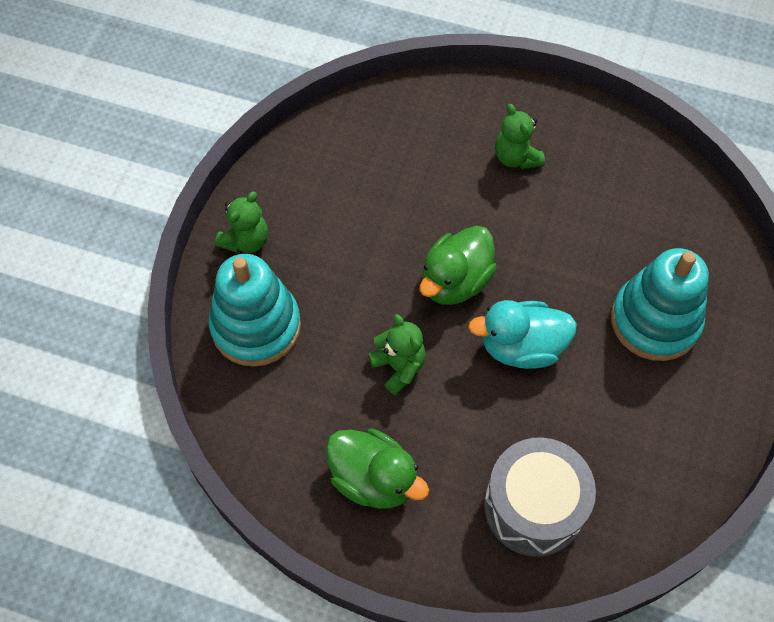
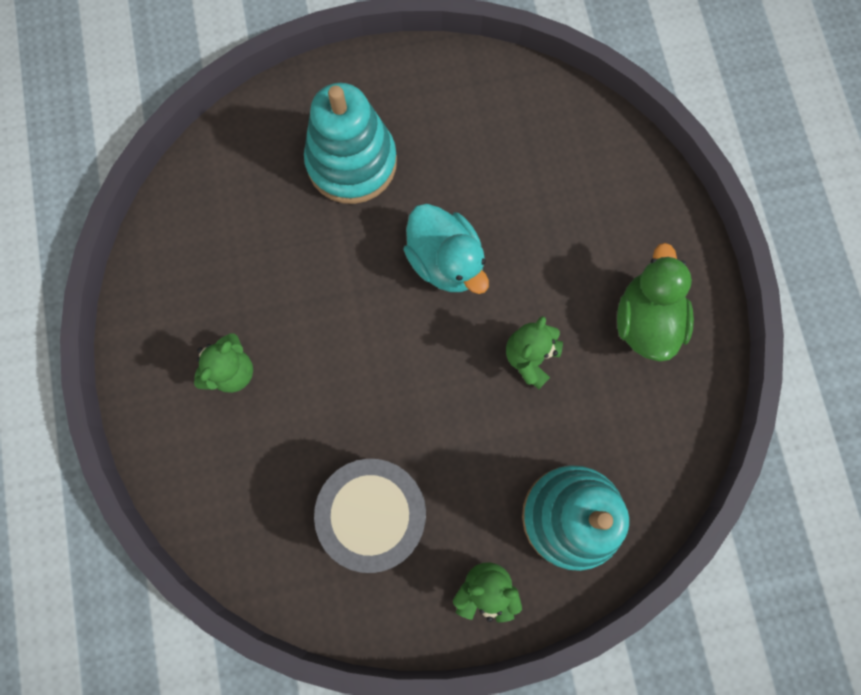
camera: 120 degrees left, 15 degrees up
(455, 281) = (411, 354): green duck -> none
(533, 506) = (585, 182): grey drum -> grey drum (375, 513)

